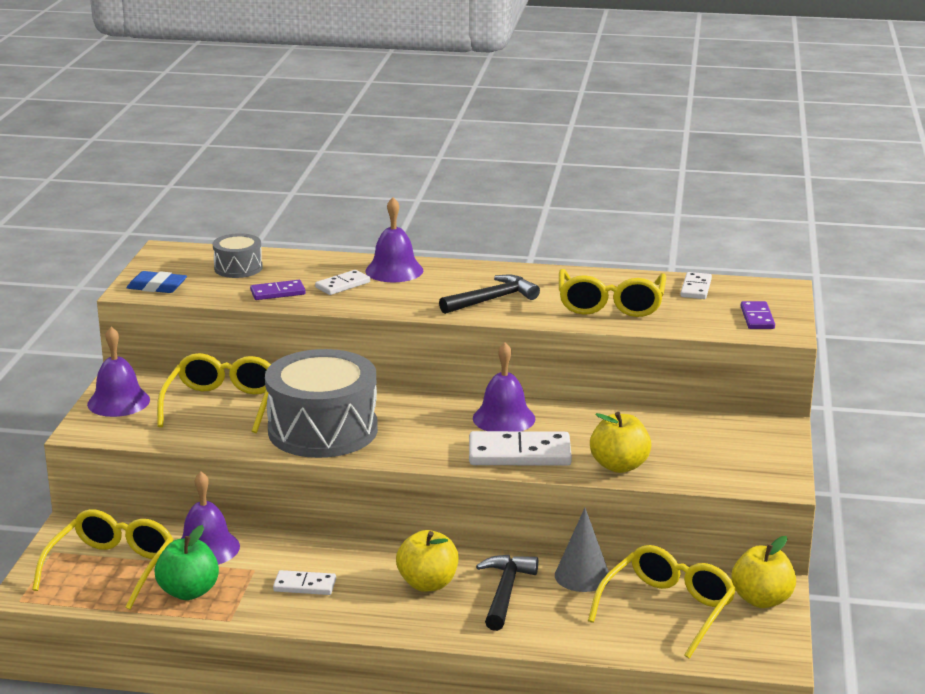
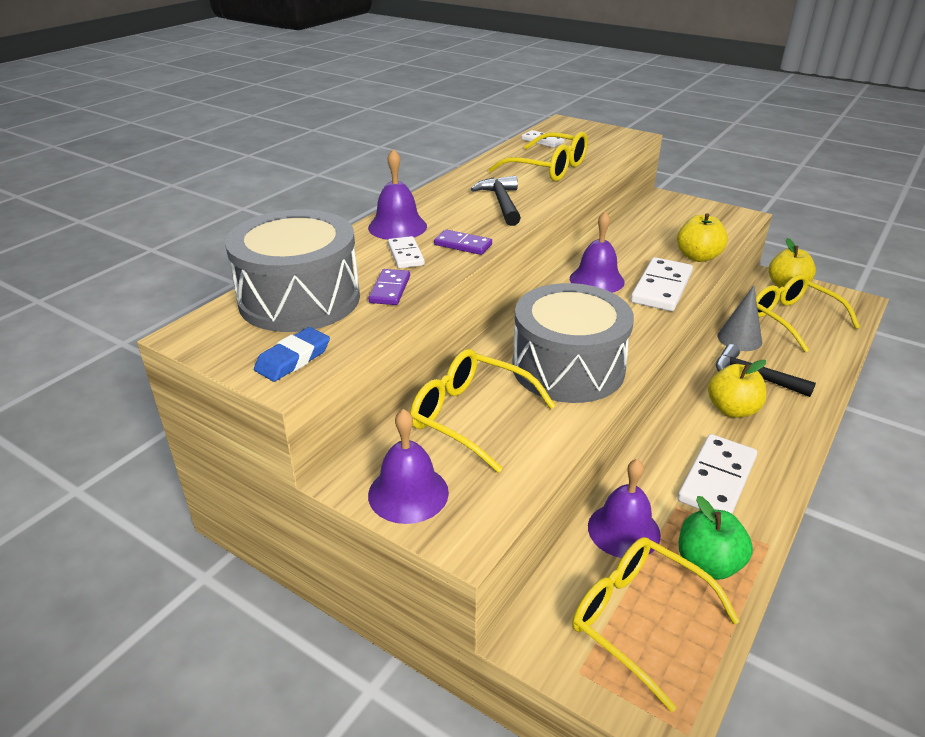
camera: 65 degrees left, 10 degrees up
(238, 268) = (299, 299): grey drum -> grey drum, size x2.08
(305, 585) = (716, 479): white domino -> white domino, size x1.79
(757, 318) = (606, 137): purple domino -> purple domino (463, 245)

